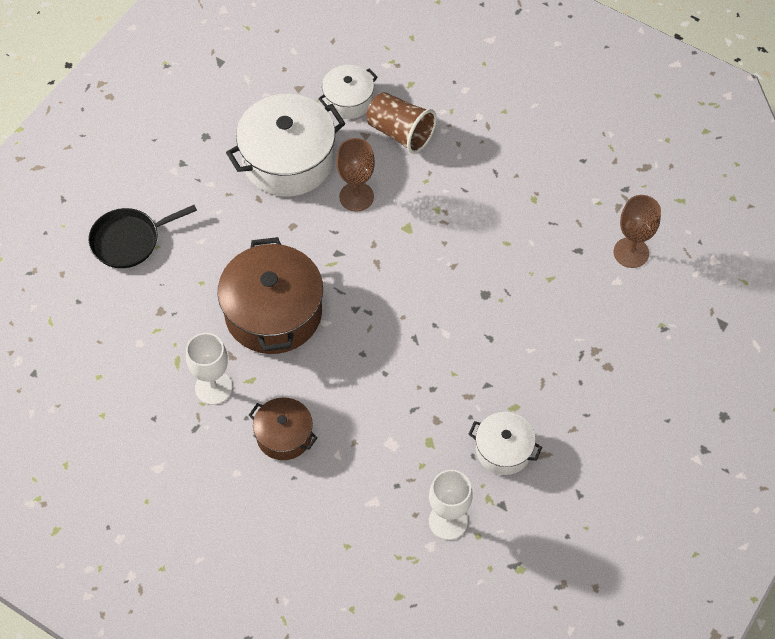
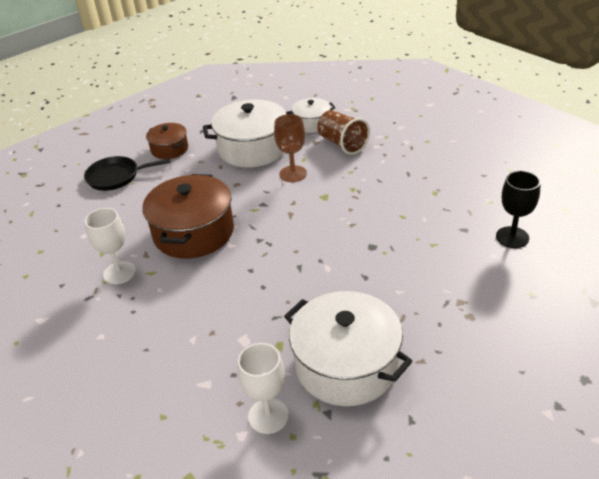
camera: 20 degrees right, 20 degrees down
(284, 435) = (155, 316): brown pot -> brown pot (169, 149)
(503, 450) = (346, 365): white pot -> white pot, size x1.83
(631, 252) = (512, 237): brown goblet -> black goblet

